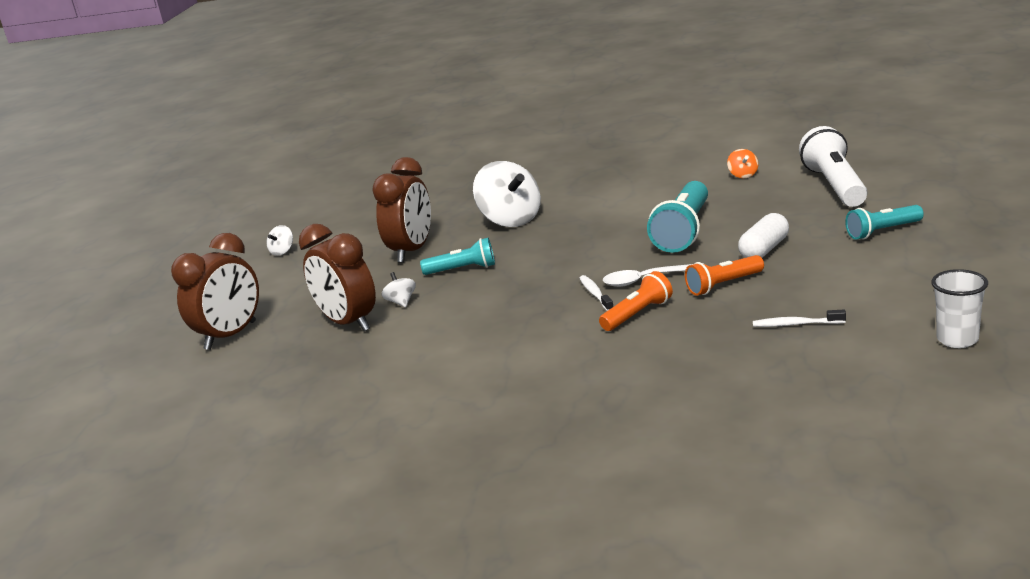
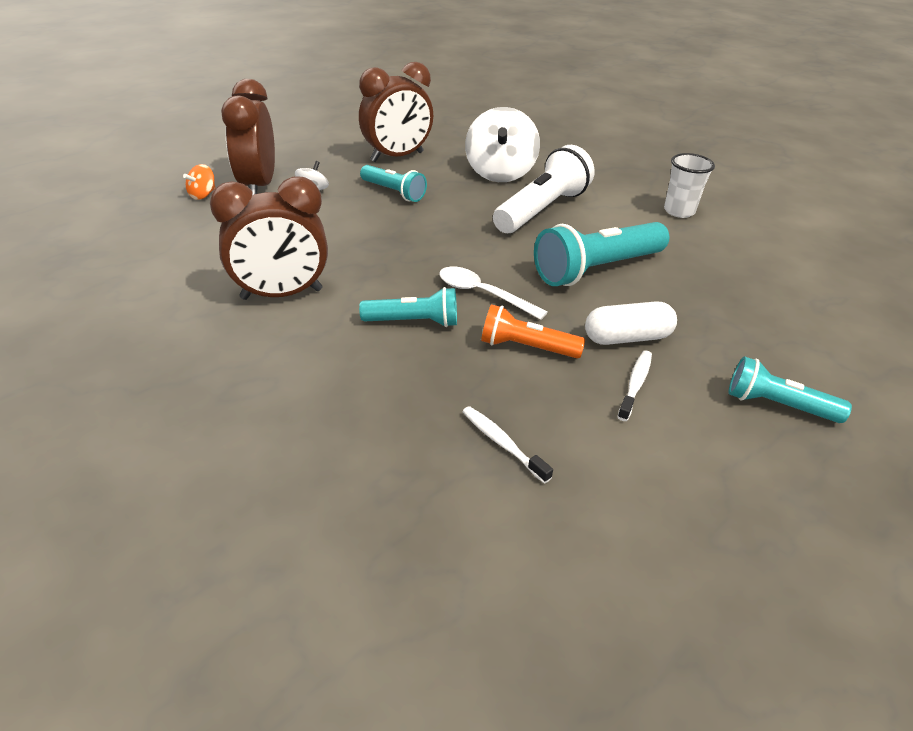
camera: 35 degrees right, 15 degrees up
(231, 336) = (198, 150): brown clock -> brown clock (282, 294)
(282, 251) = (338, 110): white spinning top -> none
(595, 294) = (425, 278): white toothbrush -> white toothbrush (635, 384)
(637, 314) = (414, 322): orange flashlight -> turquoise flashlight
(743, 175) = (749, 248): orange spinning top -> orange spinning top (203, 195)
(835, 186) = (819, 317): white flashlight -> white flashlight (541, 210)
(957, 339) = (612, 618): white cup -> white cup (679, 211)

